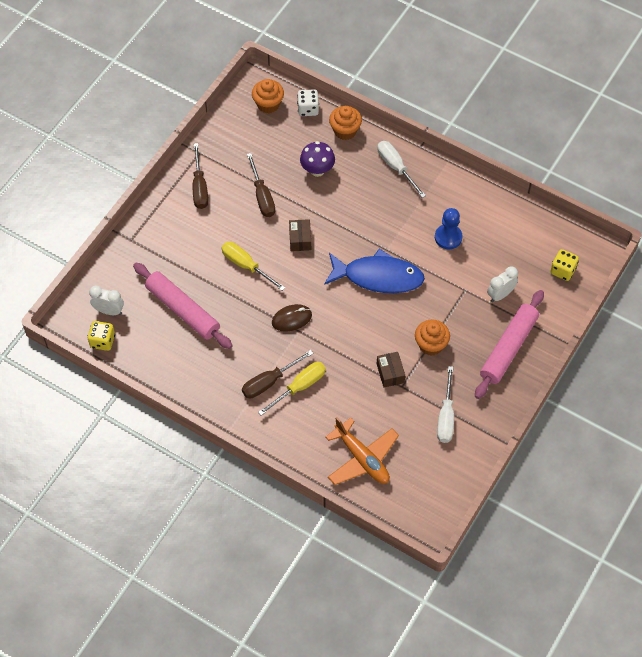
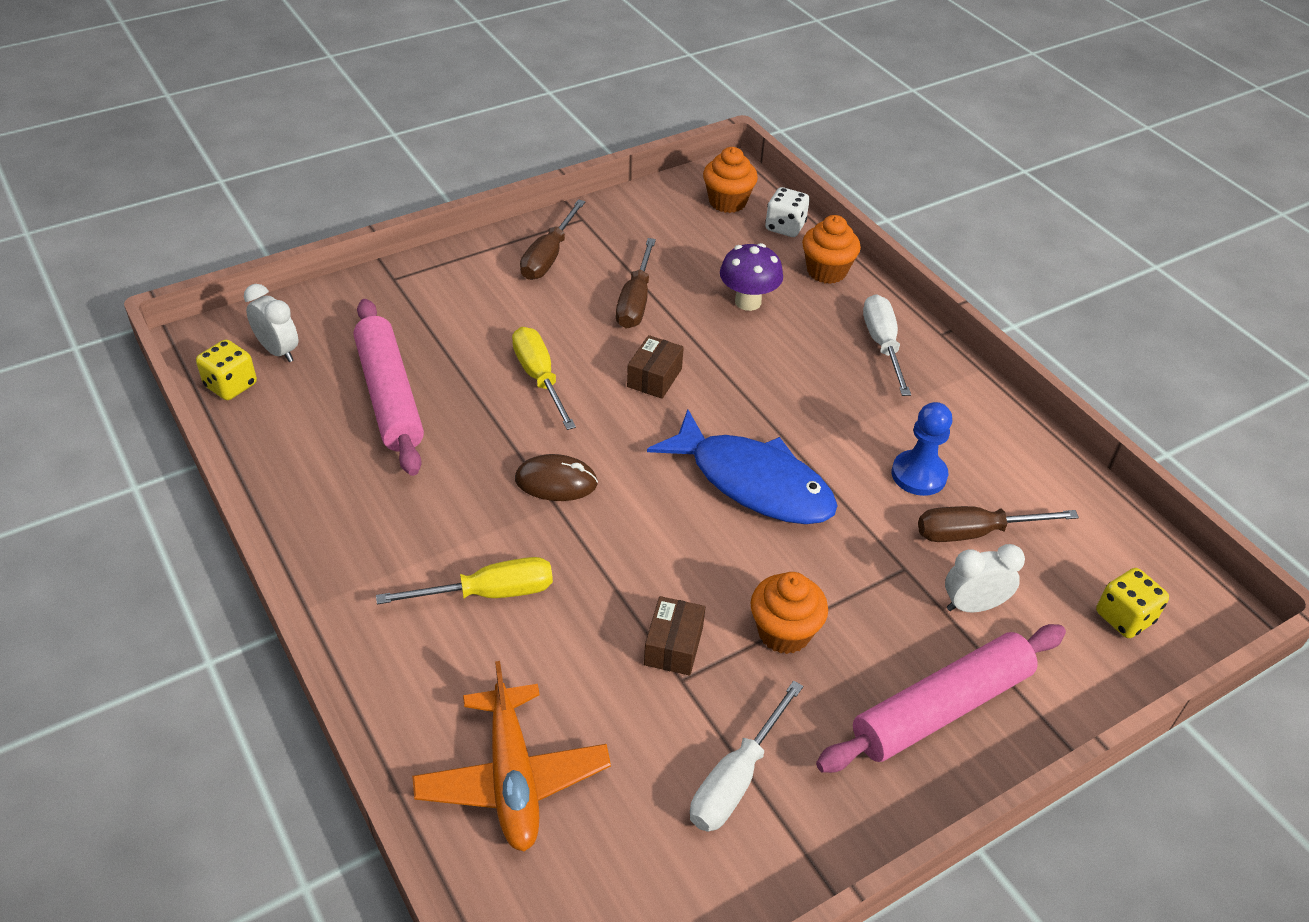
camera: 25 degrees right, 15 degrees down
(269, 382) = (443, 561): brown screwdriver -> brown screwdriver (975, 533)

